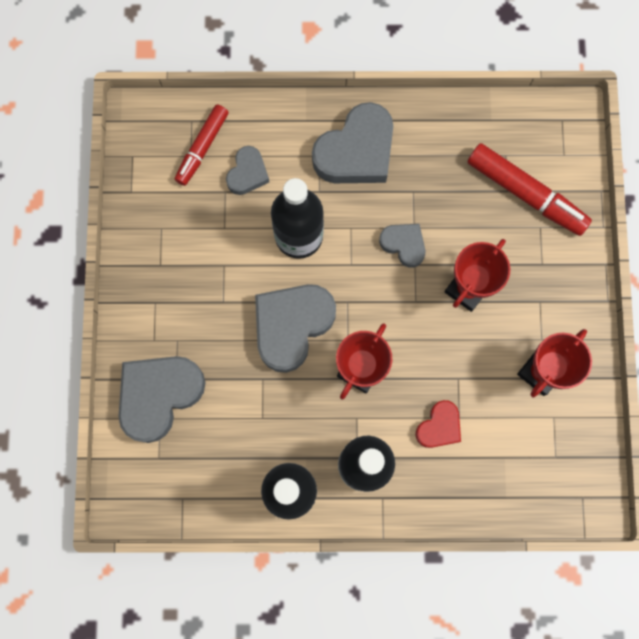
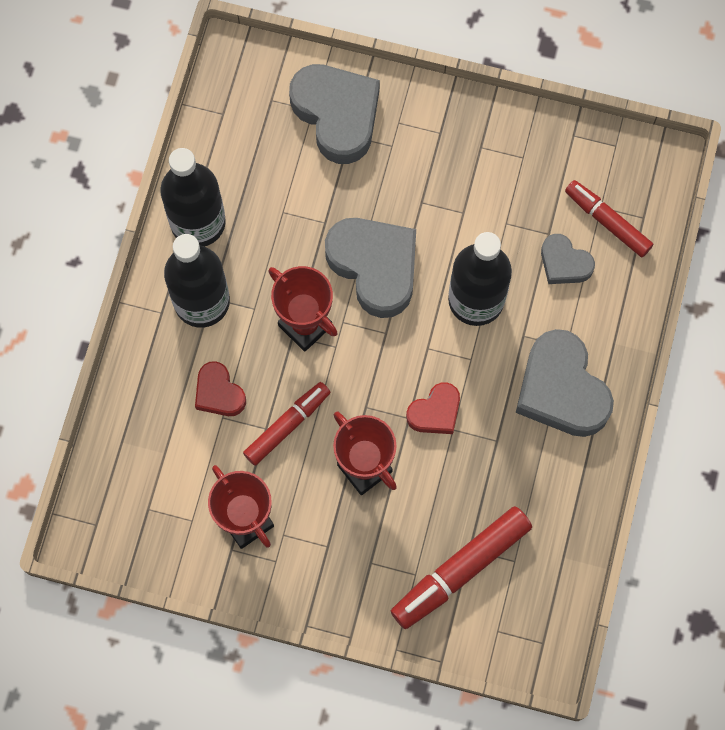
camera: 105 degrees right, 5 degrees down
(403, 245) = (435, 412): grey heart -> red heart
(450, 361) = (287, 425): none -> red marker

